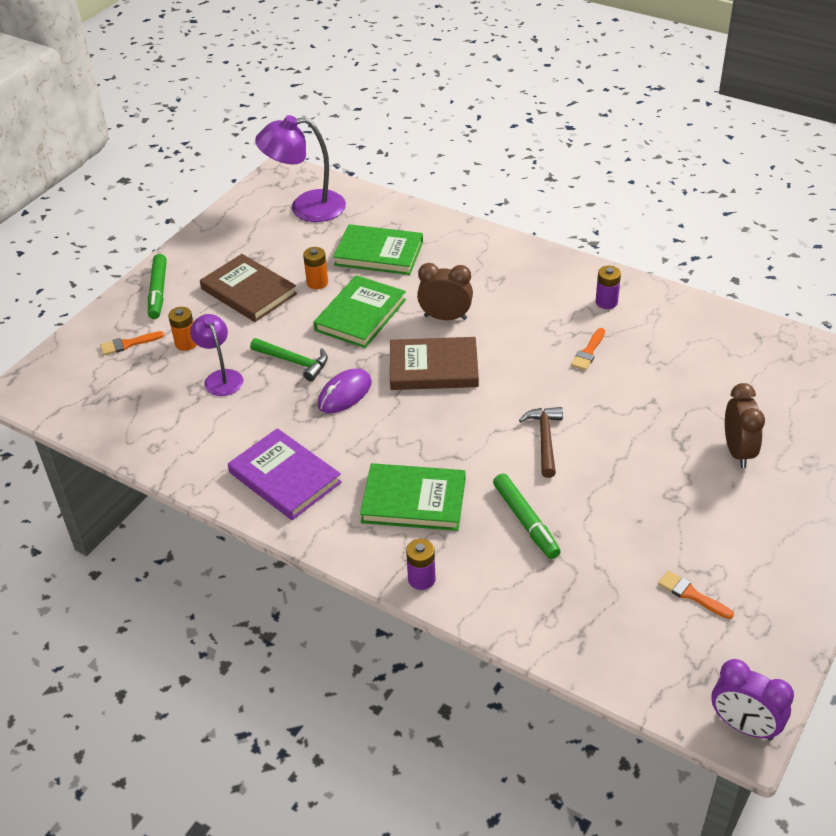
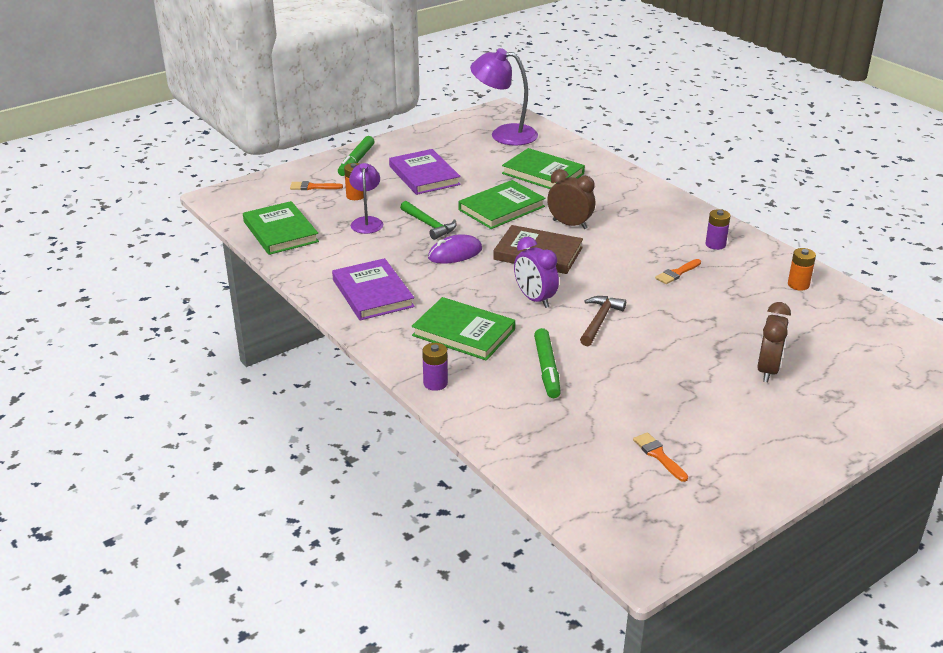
camera: 20 degrees right, 10 degrees down
(128, 421) = (280, 232): none -> green book
(248, 291) = (424, 175): brown book -> purple book
(317, 282) = (481, 181): orange battery -> orange battery (798, 285)
(744, 726) = (645, 558): purple clock -> purple clock (535, 299)

